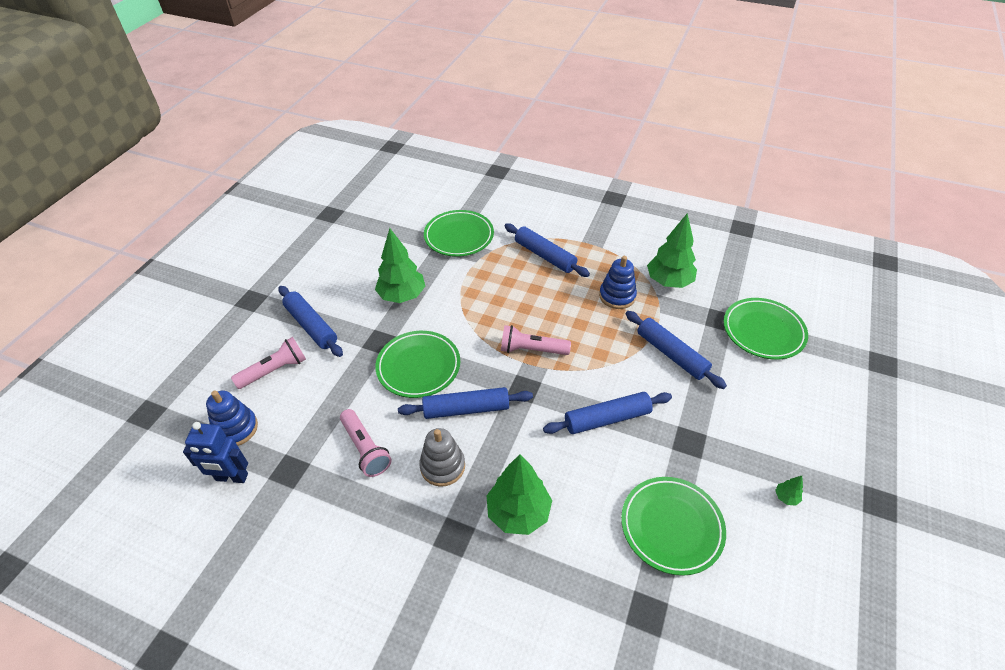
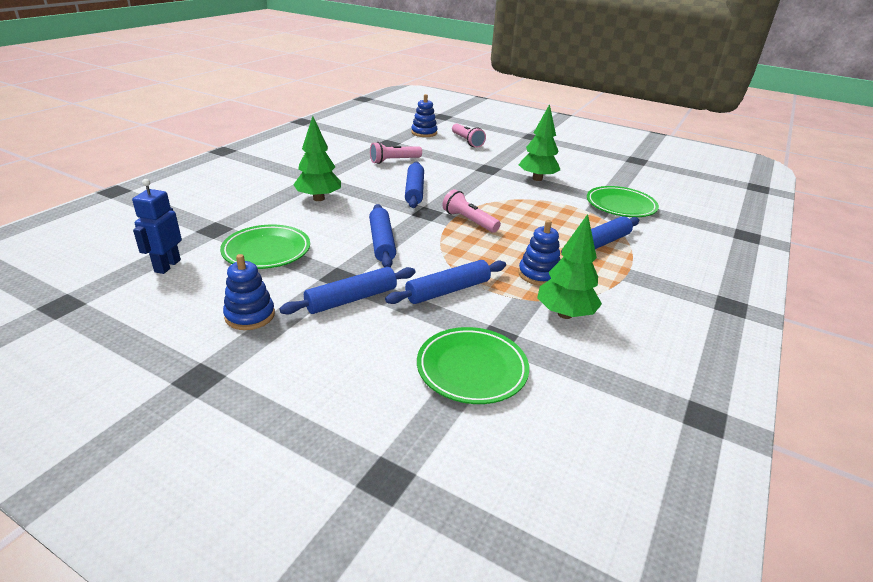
camera: 95 degrees right, 15 degrees down
(231, 477) = (390, 132): blue robot -> blue robot (167, 266)
(311, 326) = (506, 151): blue rolling pin -> blue rolling pin (351, 299)
(418, 367) = (460, 179): green plate -> none
(442, 466) = (369, 180): grey stacking toy -> none
(531, 349) = (469, 221): pink flashlight -> pink flashlight turned 60 degrees counterclockwise
(786, 497) = (250, 315): green tree -> blue stacking toy

